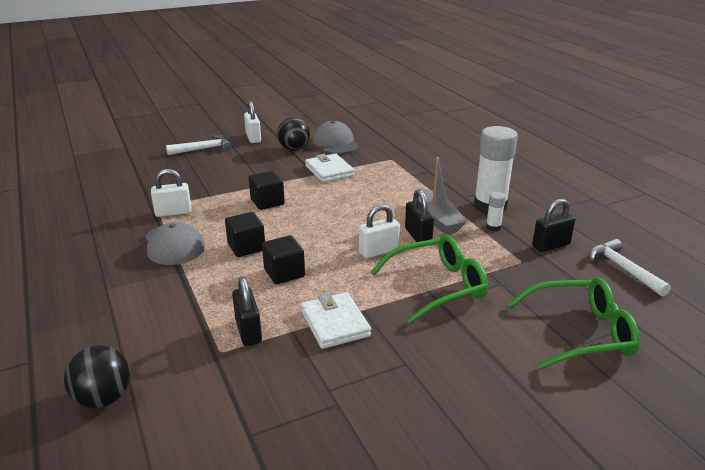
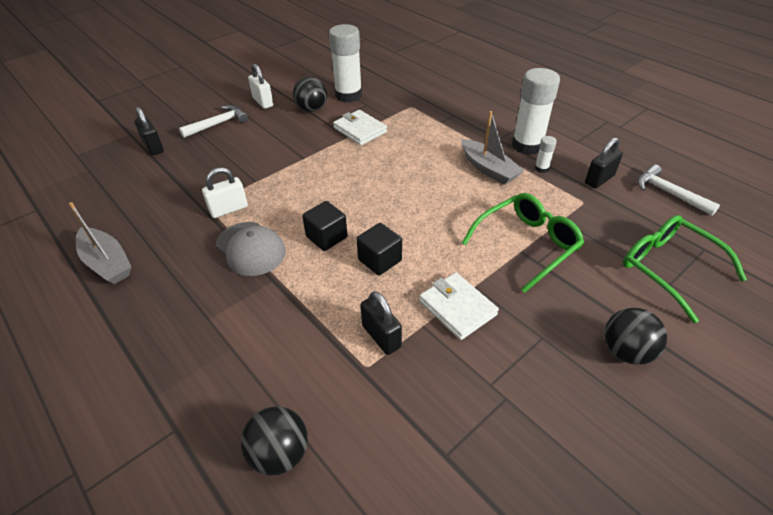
camera: 15 degrees left, 15 degrees up
(50, 234) = (107, 263): none -> grey boat
(267, 202) = (319, 178): black cube -> none
(335, 143) = (348, 95): grey cap -> white glue stick
(378, 251) = (455, 216): white padlock -> none
(418, 236) = (481, 191): black padlock -> black padlock (153, 147)
(486, 393) = (626, 351): none -> black ball
(580, 333) = (668, 268): green glasses -> green glasses turned 105 degrees counterclockwise

